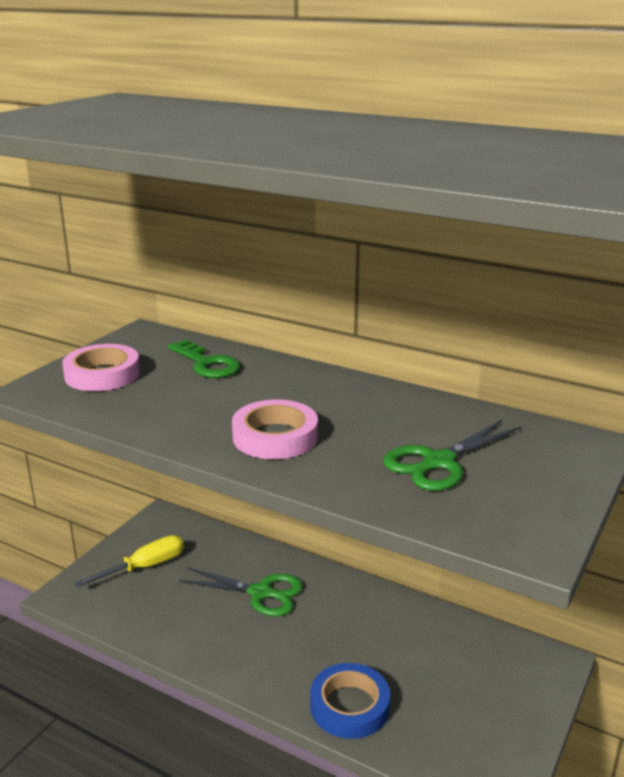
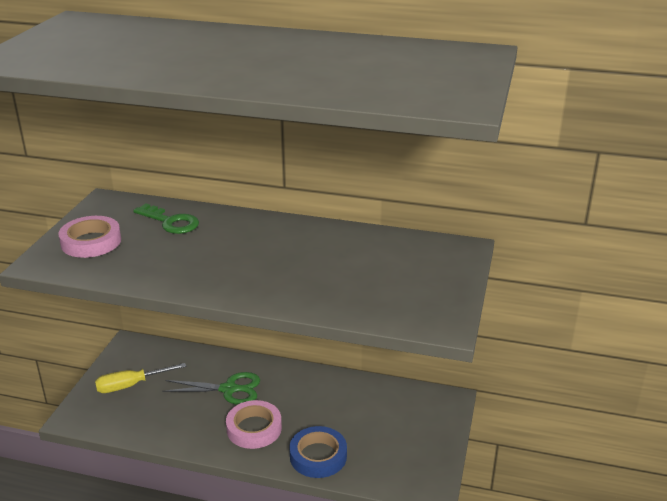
camera: 15 degrees left, 5 degrees up
(145, 567) = (130, 385): yellow screwdriver -> yellow screwdriver turned 150 degrees counterclockwise
(275, 437) = (247, 274): pink tape -> pink tape (254, 428)
(439, 462) = (368, 277): green scissors -> none

